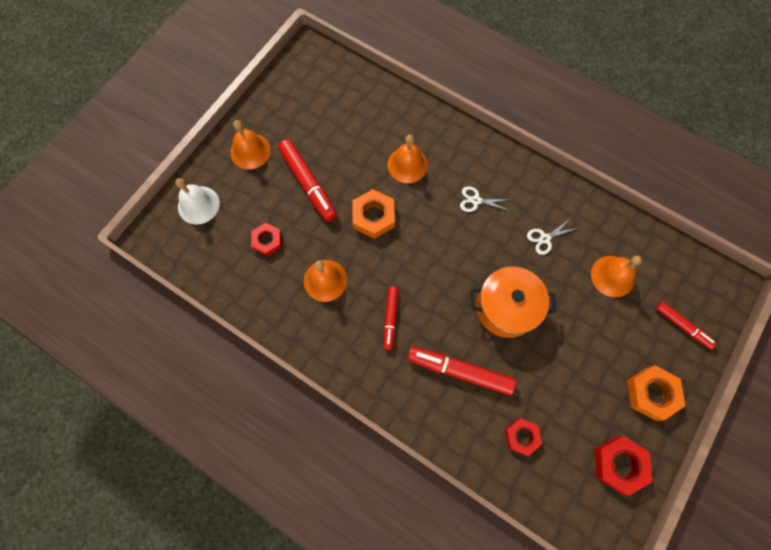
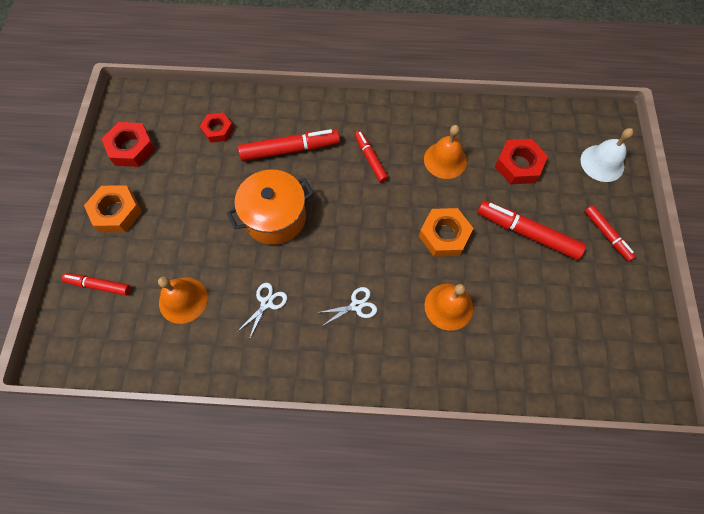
camera: 150 degrees right, 5 degrees down
(250, 151) = (606, 235): orange bell -> red marker
(267, 241) = (518, 165): red nut -> red nut, size x1.50

